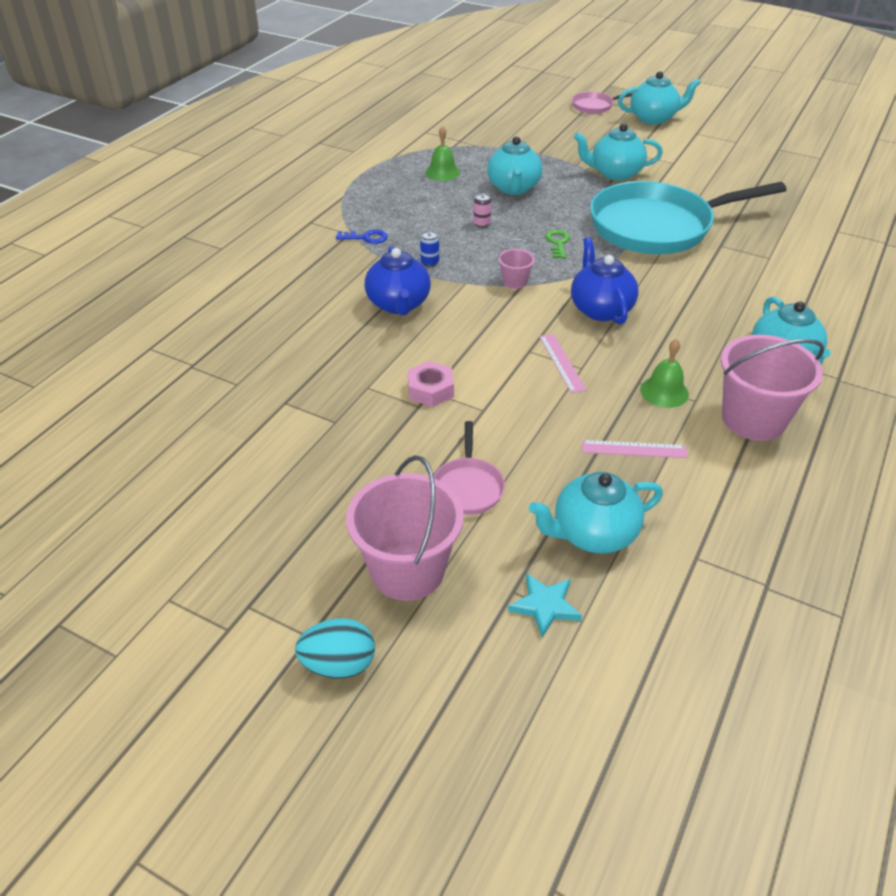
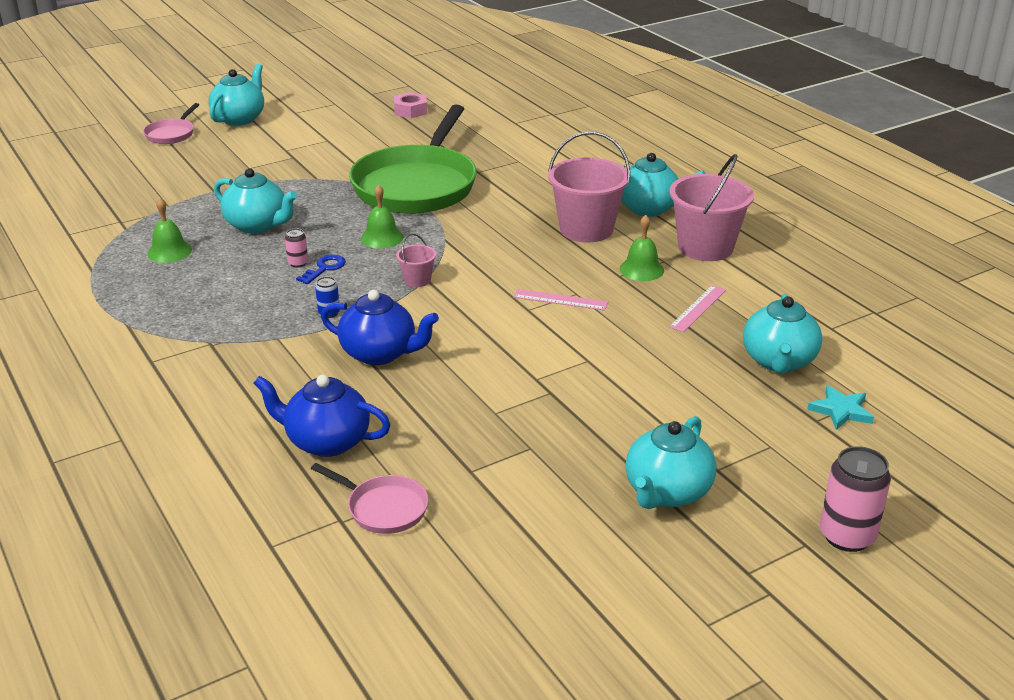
camera: 60 degrees left, 10 degrees down
(339, 664) = (847, 536): turquoise egg -> pink can
(366, 238) = (234, 335): blue key -> blue key (324, 268)
(407, 570) = (761, 466): pink bucket -> pink bucket (586, 229)
(430, 390) = (533, 378): pink nut -> pink nut (410, 111)
(468, 487) = (681, 401): pink pan -> pink pan (383, 508)
(558, 243) = (382, 237): green key -> green bell
(600, 309) = (505, 255): blue teapot -> blue teapot (326, 441)
(615, 173) = (306, 170): turquoise teapot -> turquoise teapot (667, 492)
(657, 227) = (417, 185): turquoise pan -> green pan

